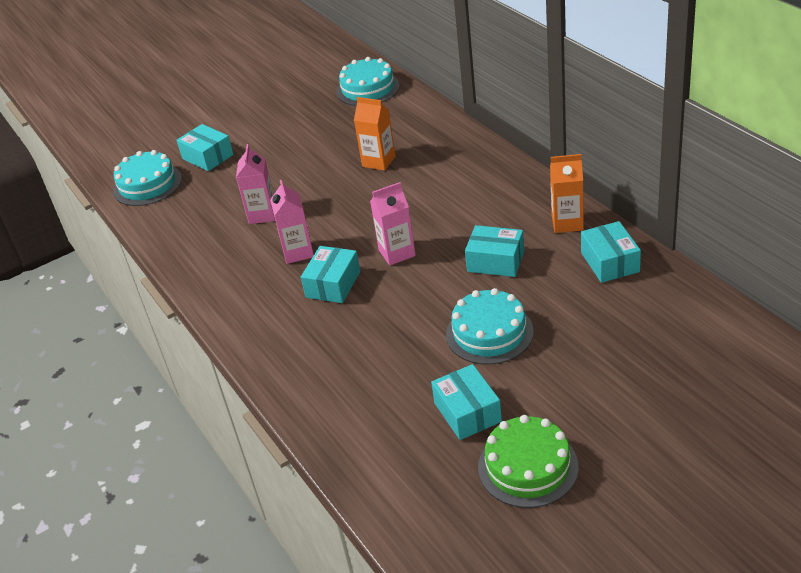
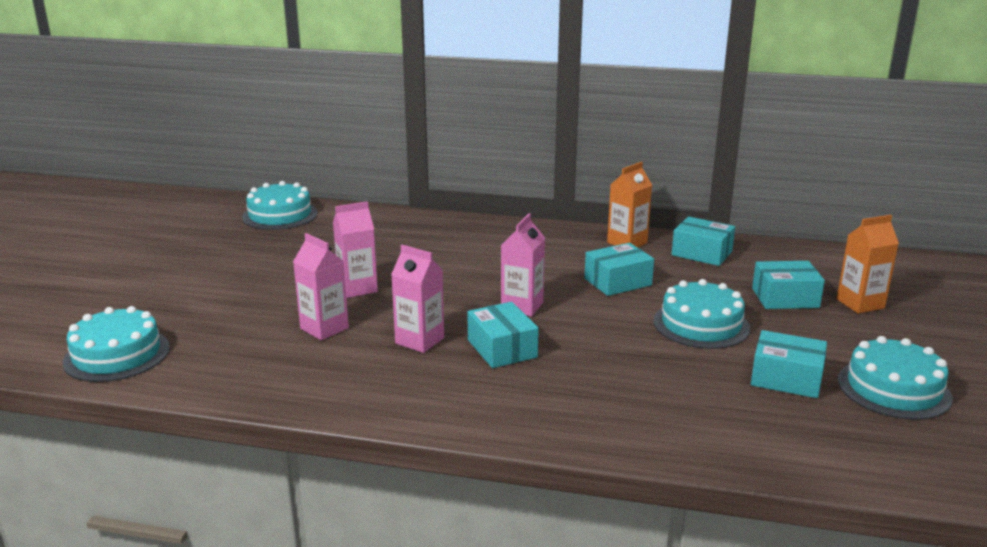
camera: 50 degrees left, 15 degrees down
(207, 157) = (166, 309): turquoise box -> turquoise box (785, 298)
(323, 186) = (357, 288): none -> pink carton
(379, 161) = (385, 256): orange carton -> orange carton (860, 304)
(528, 467) = (893, 388): green cake -> turquoise cake

